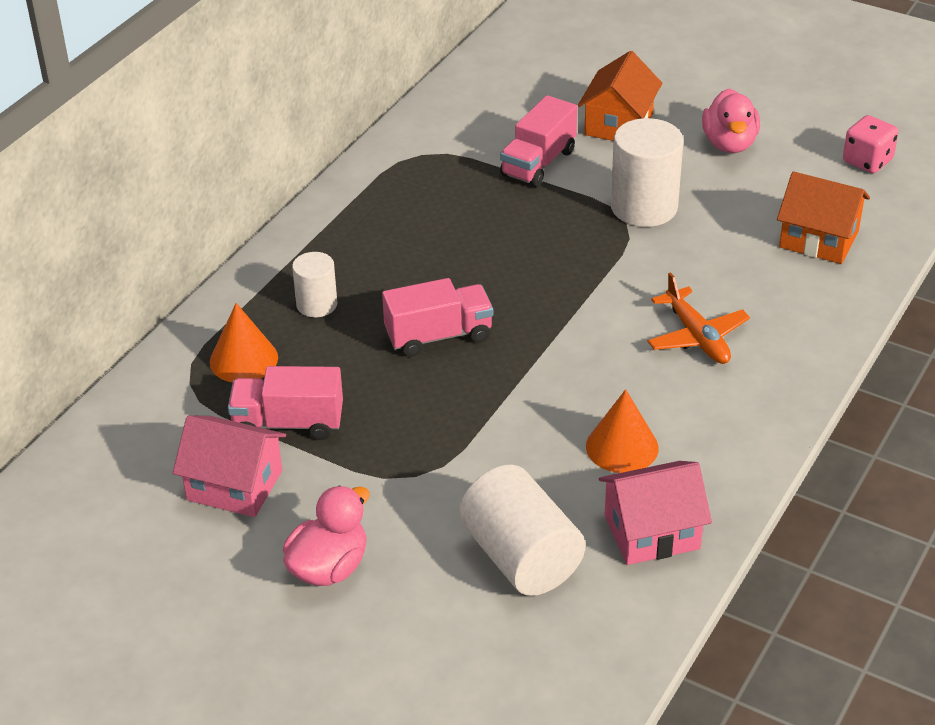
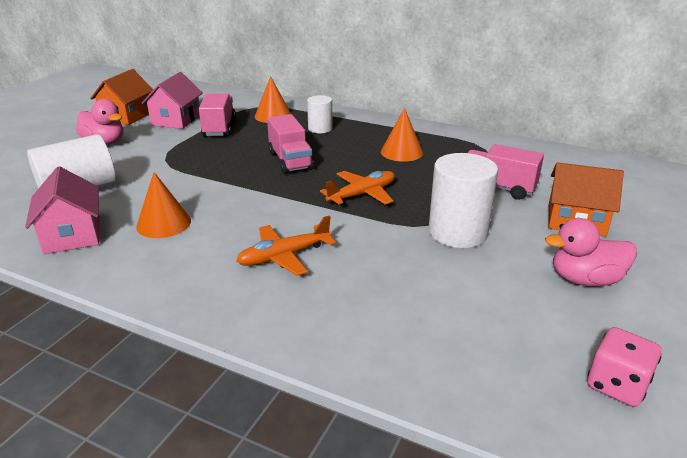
camera: 85 degrees right, 10 degrees down
(422, 228) = (401, 152): none -> orange cone
(550, 271) = (362, 195): none -> orange plane
(819, 239) = (441, 334): orange house -> orange house (127, 116)

